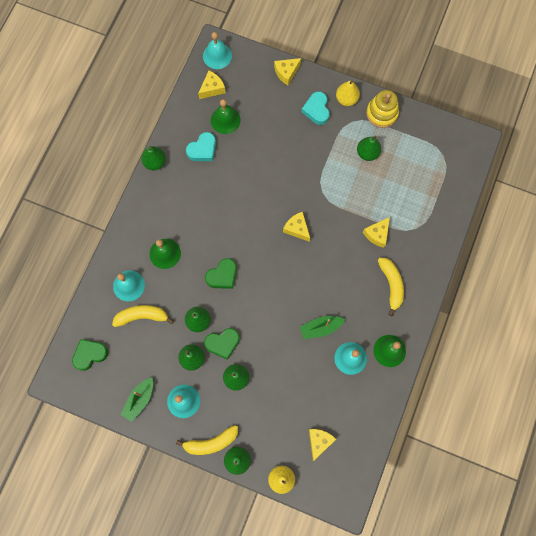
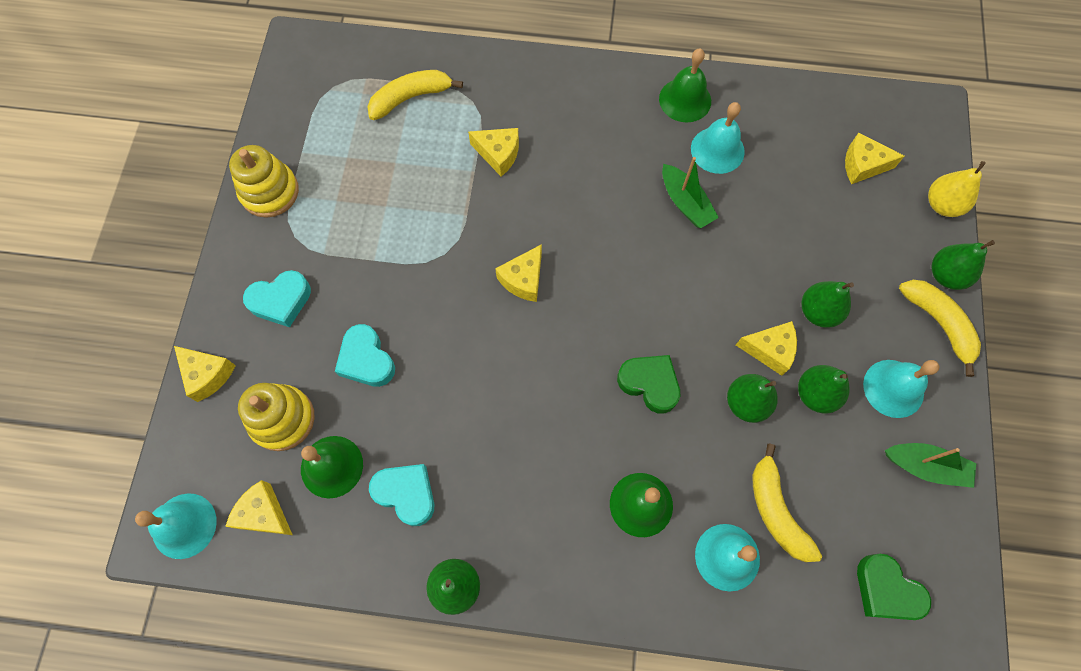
camera: 105 degrees left, 5 degrees down
(222, 343) = (769, 350): green heart -> yellow cheese
(254, 102) = (282, 419): none -> yellow stacking toy
(274, 144) = (366, 360): none -> turquoise heart
(346, 99) = (250, 255): yellow pear -> none
(367, 153) = (352, 198): green pear -> none
(391, 285) = (578, 117): yellow banana -> yellow banana (410, 98)

